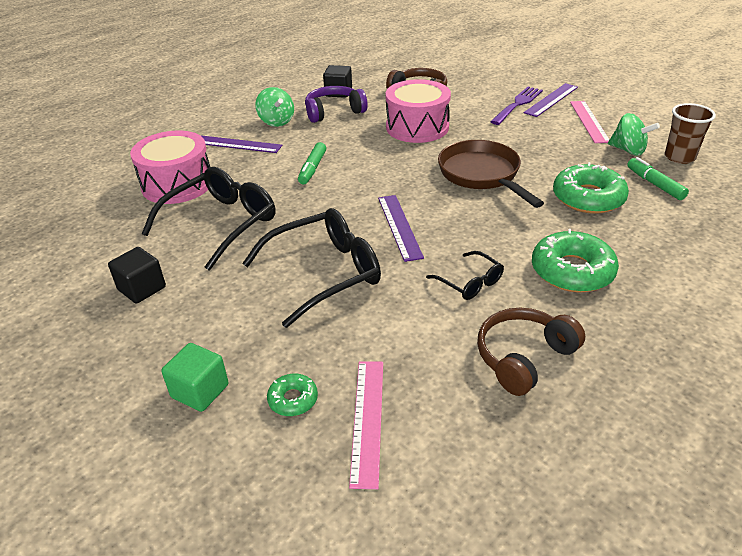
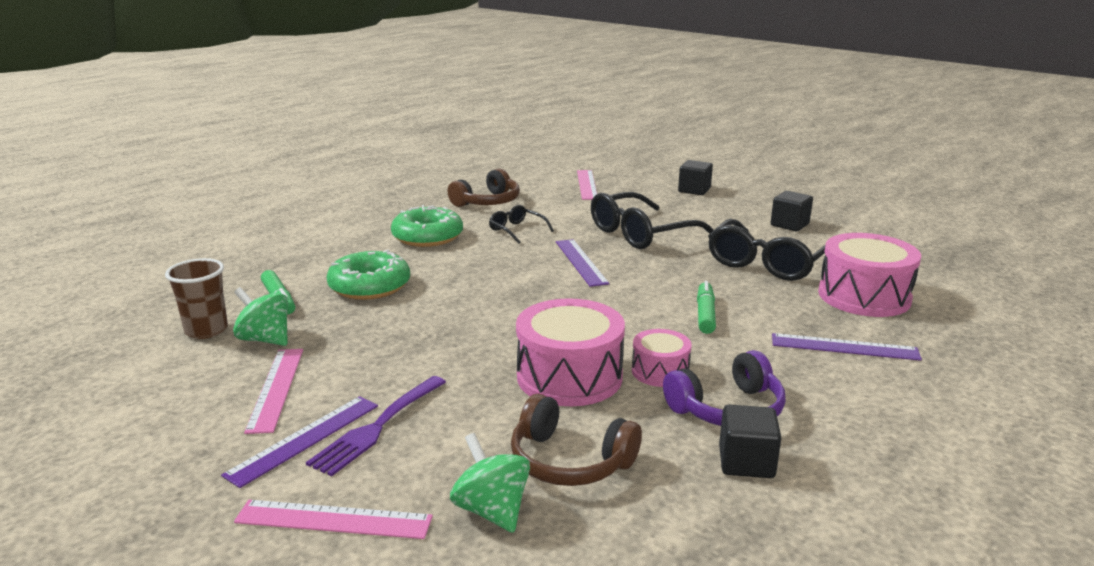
camera: 175 degrees right, 15 degrees down
(200, 391) = (694, 190): green cube -> black cube
(276, 122) = (818, 387): green spinning top -> green spinning top (492, 510)
(293, 399) = (634, 189): green donut -> none
(362, 130) = (660, 371): none -> pink drum
(482, 175) = (483, 308): brown pan -> none
(516, 76) = (333, 520): none -> pink ruler

